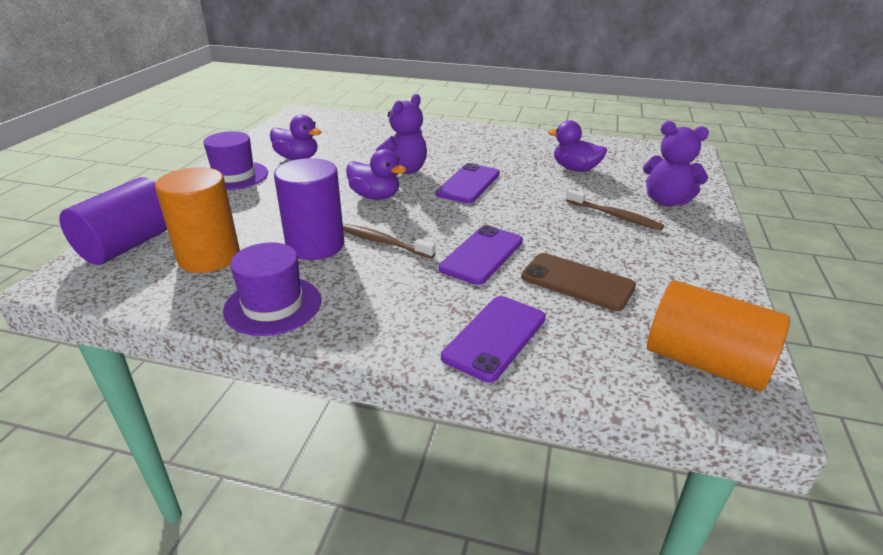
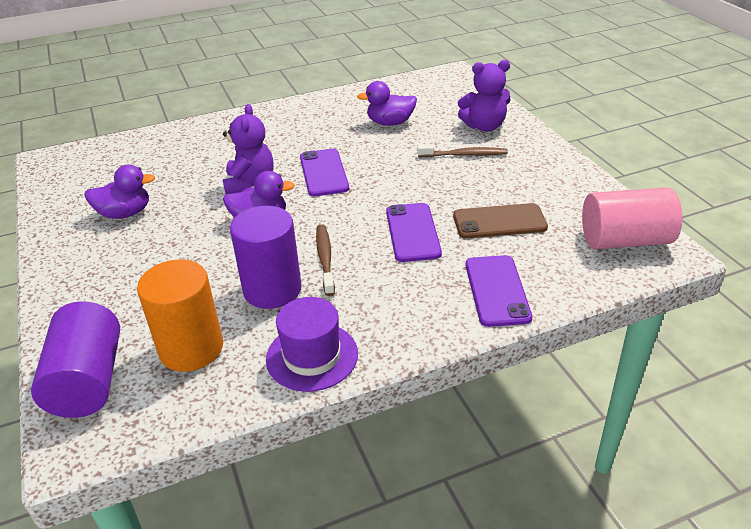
camera: 35 degrees left, 5 degrees up
(234, 176) = (85, 261): purple hat -> none
(383, 242) = (325, 259): brown toothbrush -> brown toothbrush turned 90 degrees clockwise
(704, 362) = (625, 240): orange cylinder -> pink cylinder

